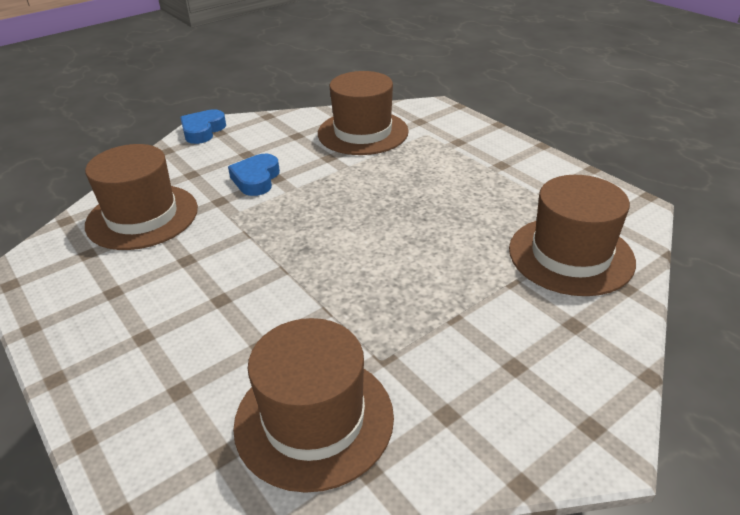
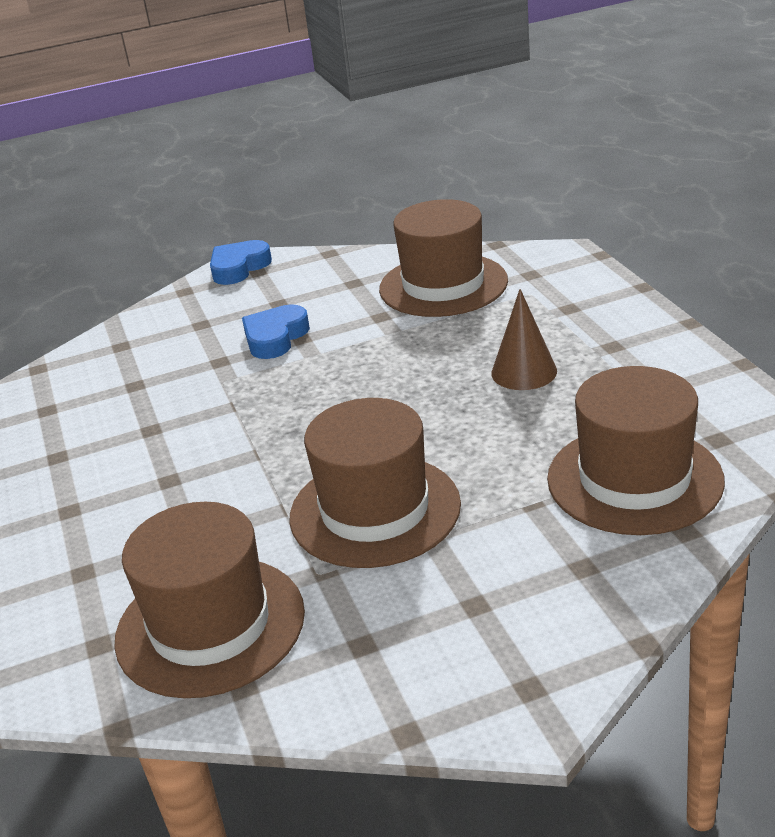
camera: 20 degrees right, 5 degrees down
(142, 216) = (123, 372): brown hat -> brown hat (375, 510)
(452, 187) = (524, 372): none -> brown cone

